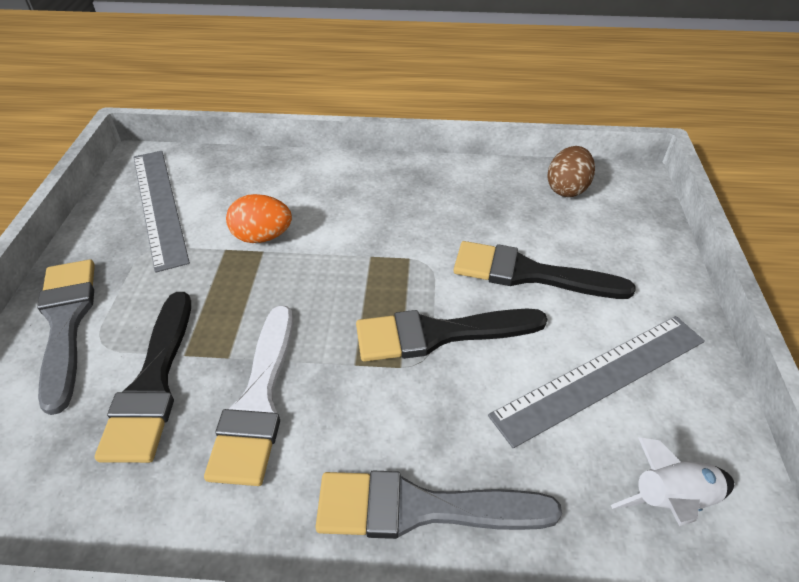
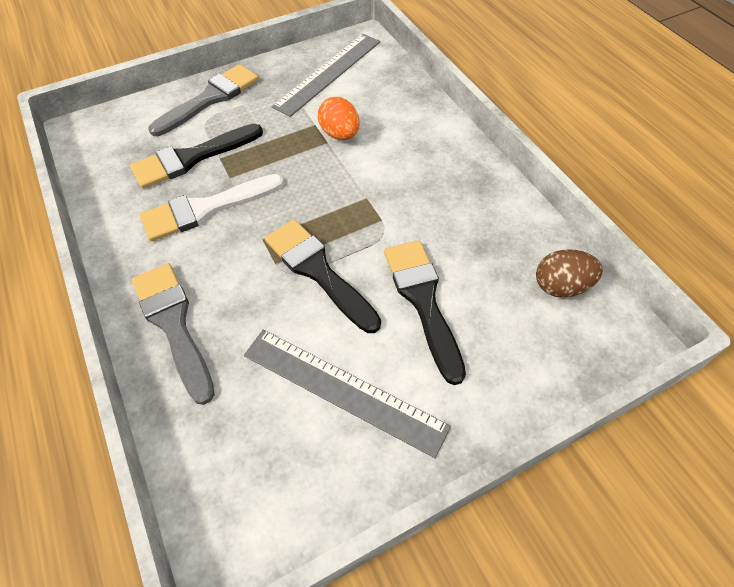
camera: 60 degrees right, 10 degrees up
(671, 500) = (252, 473): white rocket -> none

